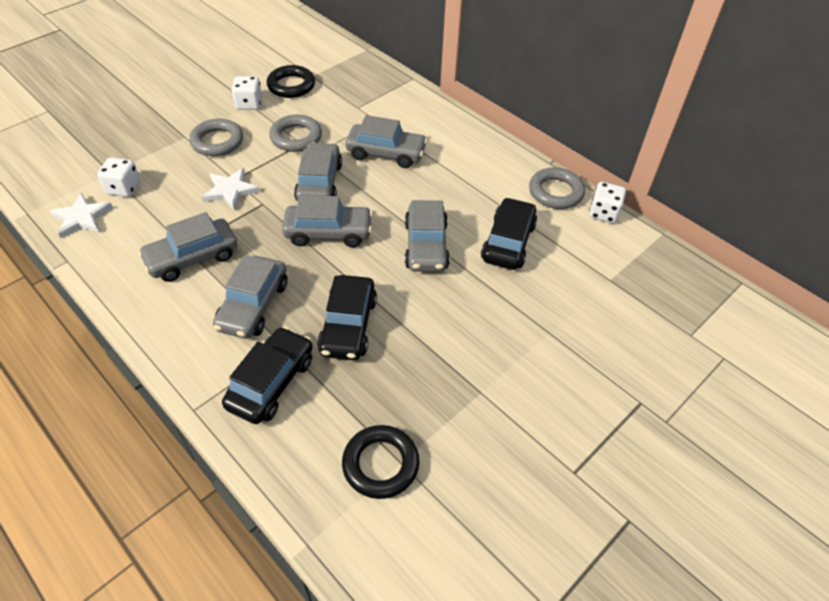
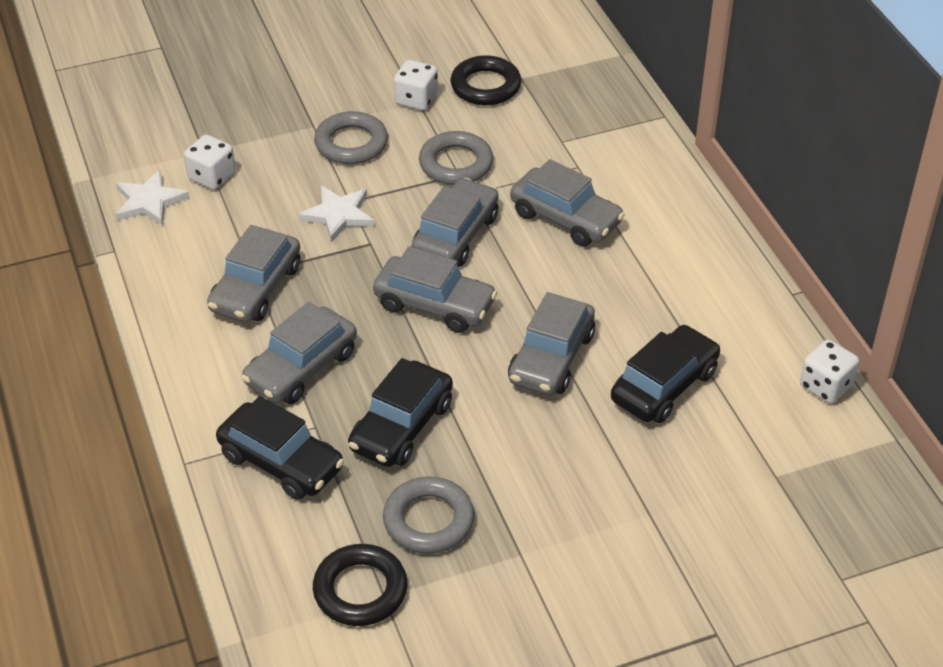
camera: 25 degrees right, 5 degrees down
(192, 258) = (256, 288): grey car -> grey car turned 60 degrees counterclockwise
(271, 382) = (281, 462): black car -> black car turned 75 degrees clockwise
(555, 192) = (774, 338): grey ring -> grey ring (428, 520)

